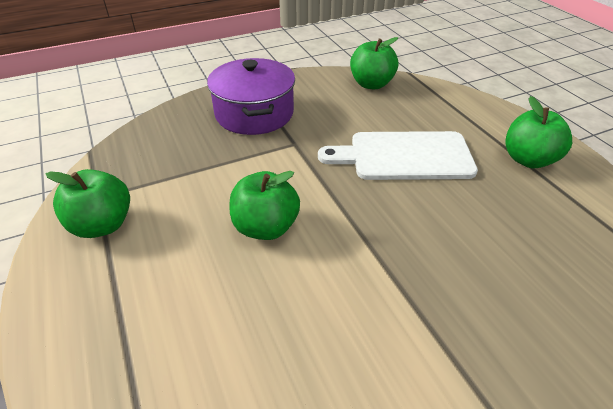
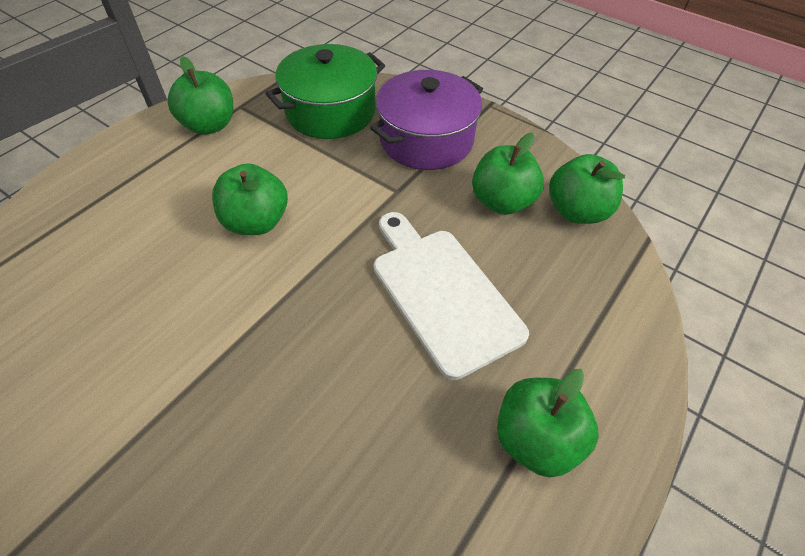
camera: 60 degrees right, 10 degrees up
(171, 146) = (330, 111): none -> green pot
(342, 106) = (502, 202): none -> green apple

